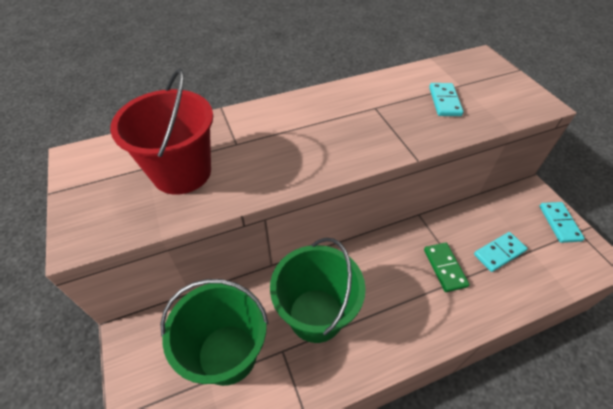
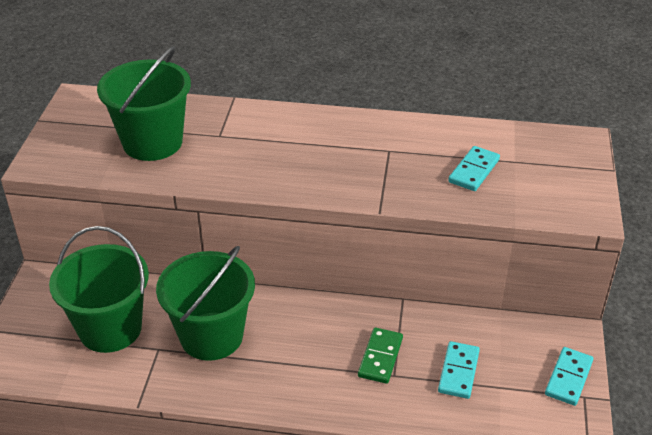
camera: 30 degrees right, 10 degrees down
(182, 172) = (152, 142): red bucket -> green bucket
(499, 252) = (458, 372): turquoise domino -> turquoise domino turned 75 degrees counterclockwise

